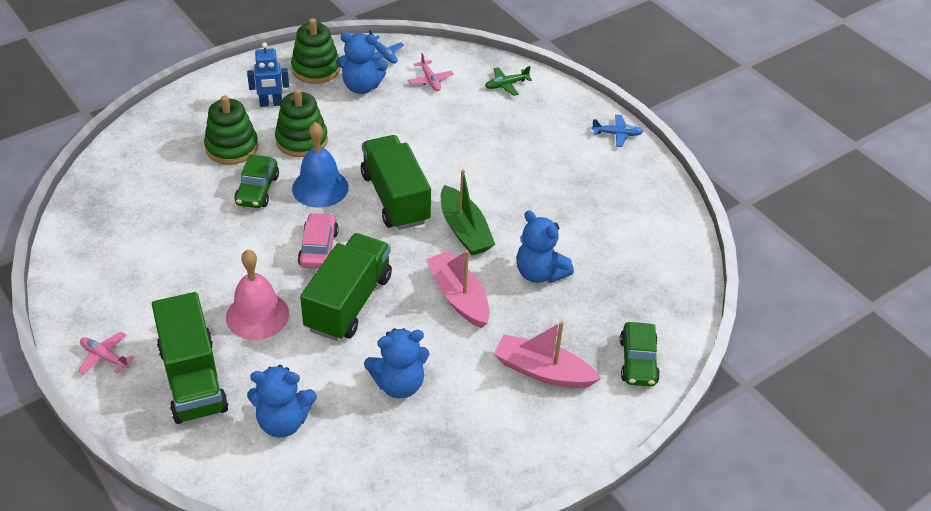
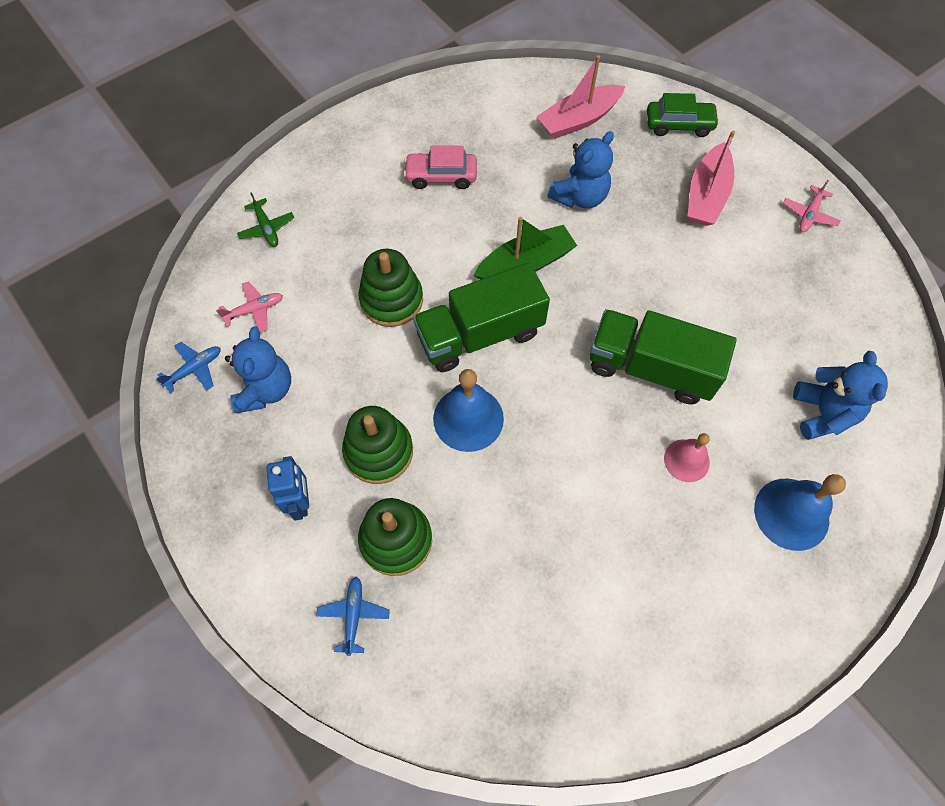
camera: 90 degrees left, 20 degrees up
(104, 357) = (784, 623): pink plane -> pink plane (809, 214)
(193, 379) = (791, 513): green truck -> blue bell
(257, 190) = (478, 492): green car -> none
(257, 315) = (686, 460): pink bell -> pink bell, size x0.63
(316, 69) = (223, 452): green stacking toy -> green stacking toy (391, 300)
(318, 248) = (572, 408): pink car -> pink car (441, 176)
(399, 384) = (750, 312): blue teddy bear -> none
(458, 297) = (624, 266): pink boat -> pink boat (578, 120)
(617, 134) = (359, 126): blue plane -> blue plane (354, 615)

